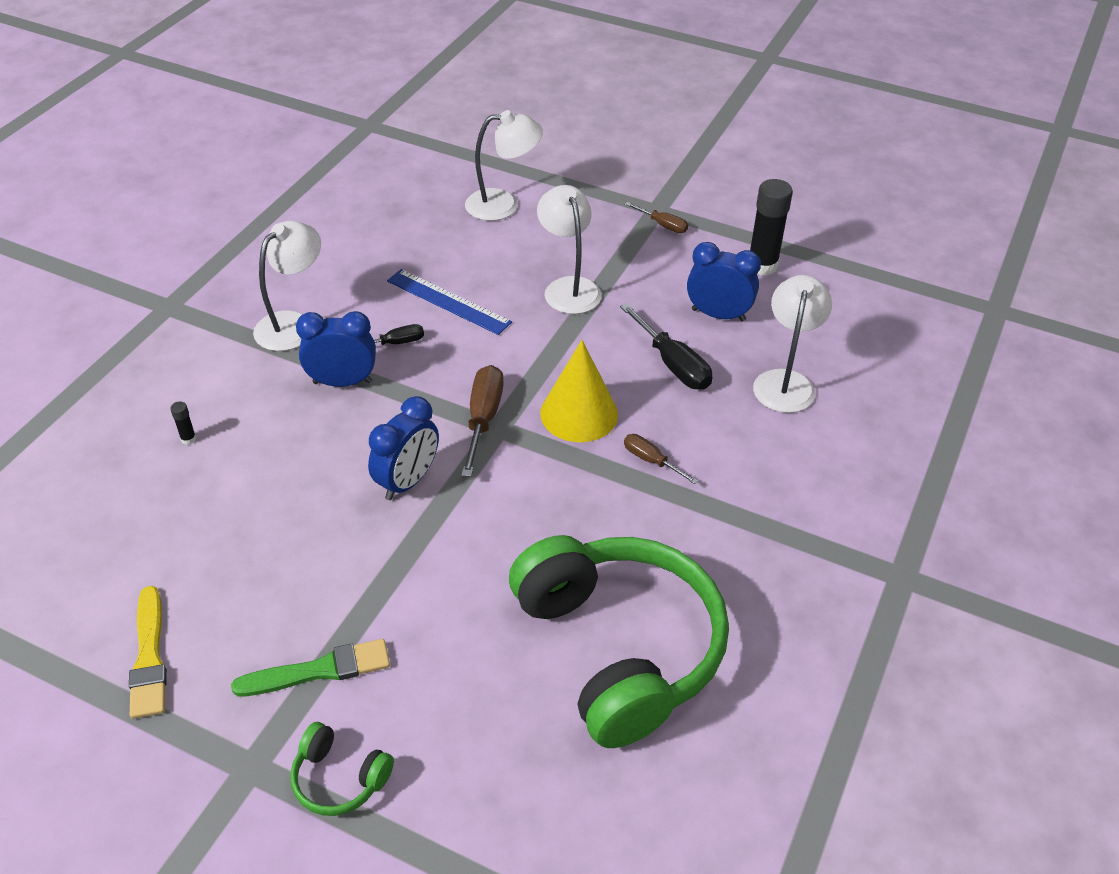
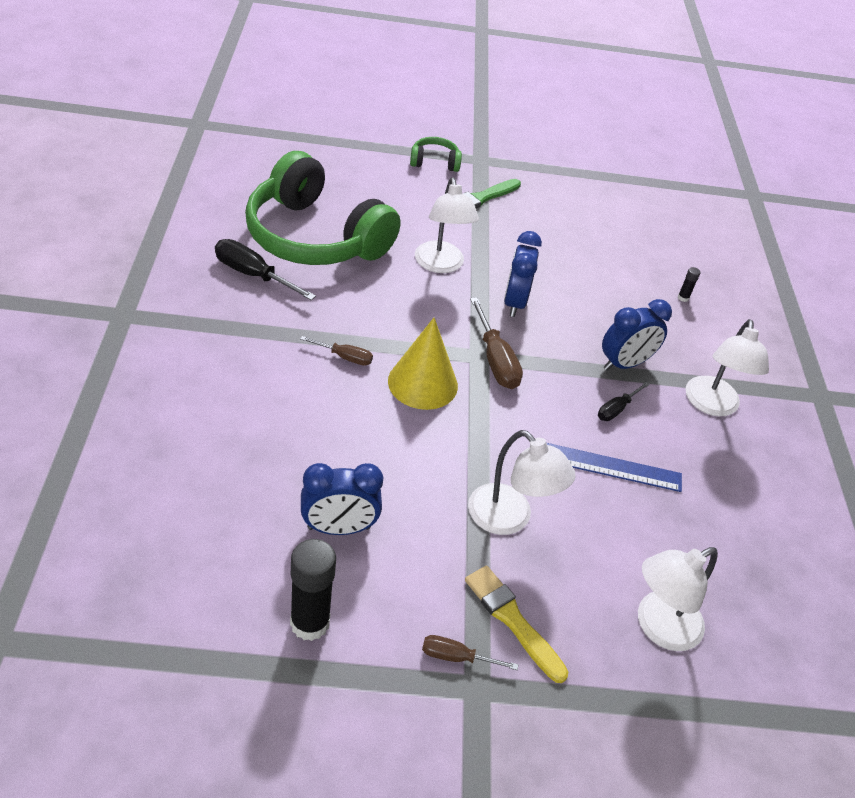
camera: 150 degrees right, 0 degrees up
(149, 657) = (574, 188): yellow brush -> yellow brush (512, 620)
(672, 364) = (363, 453): black screwdriver -> black screwdriver (253, 275)
(785, 381) = (247, 462): white lamp -> white lamp (441, 265)

